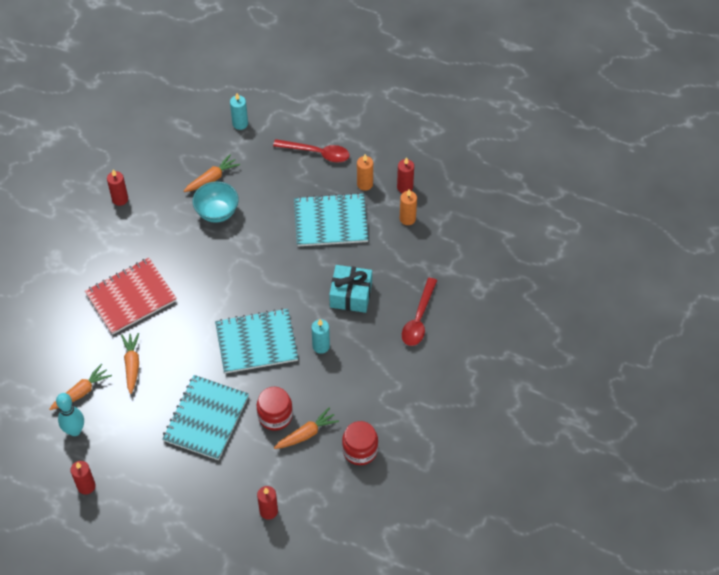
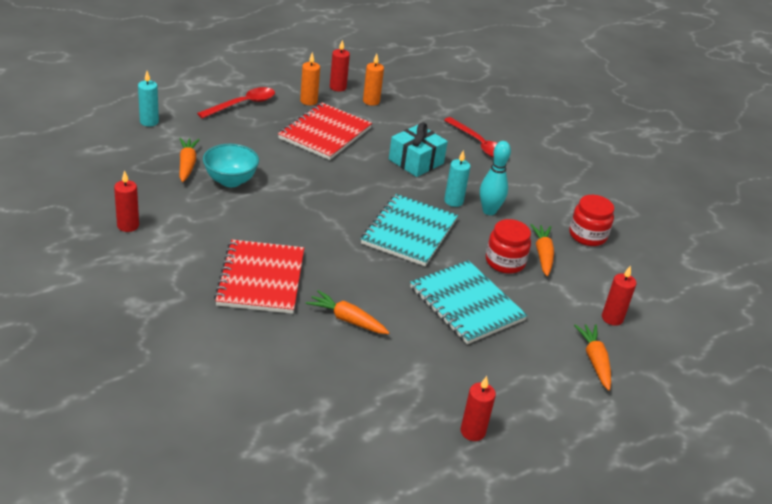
camera: 60 degrees left, 20 degrees down
(75, 430) = (388, 404): turquoise bowling pin -> turquoise bowling pin (489, 211)
(81, 392) = (341, 373): orange carrot -> orange carrot (595, 361)
(330, 222) = (325, 133): turquoise notebook -> red notebook

